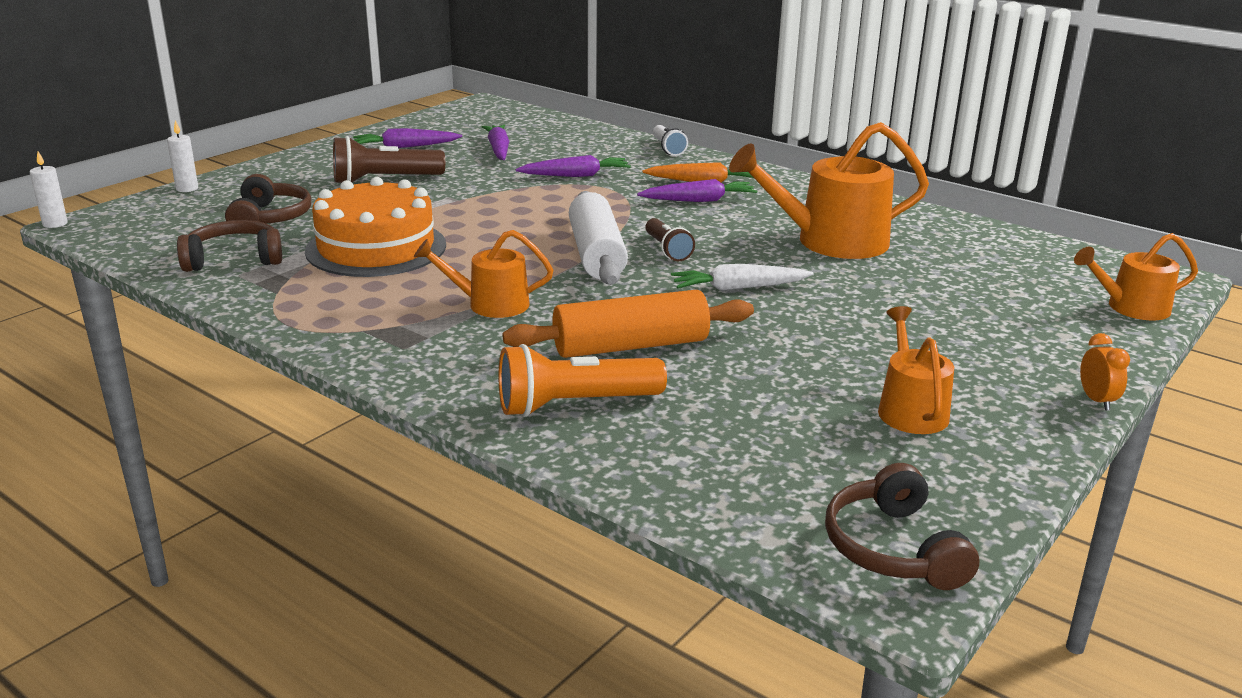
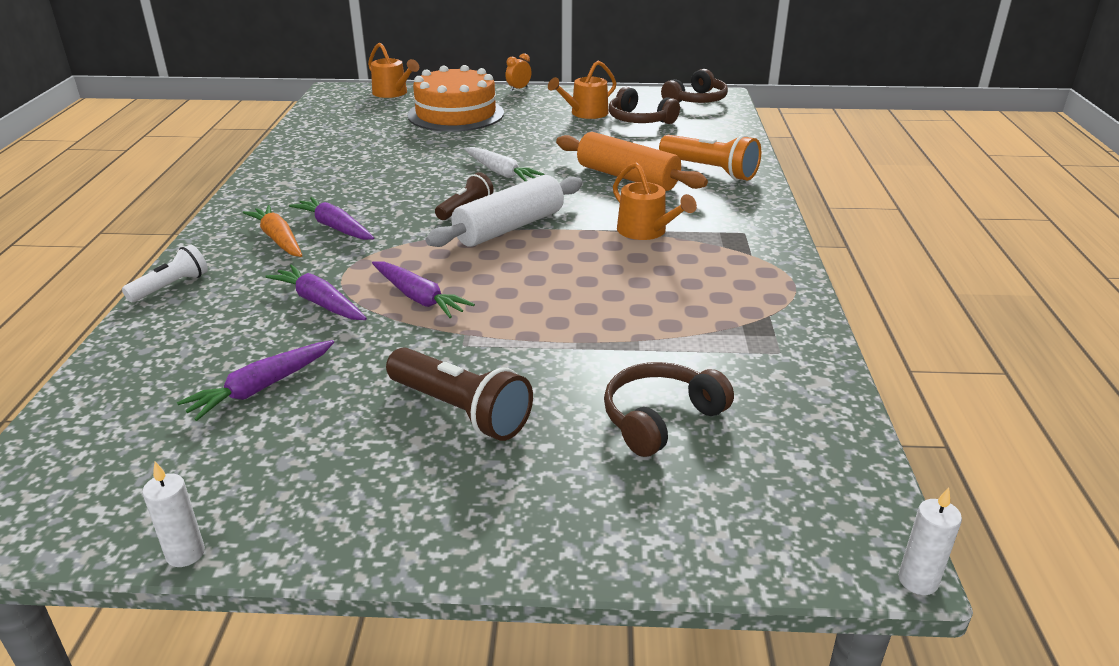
camera: 125 degrees left, 5 degrees up
(187, 189) = (680, 559): white candle -> white candle (185, 553)
(234, 259) = (763, 374): brown headphones -> brown headphones (639, 120)
(376, 248) = (631, 317): orange cake -> orange cake (456, 114)
(405, 147) = (311, 469): purple carrot -> purple carrot (419, 298)
(831, 241) = (377, 166): orange watering can -> none

